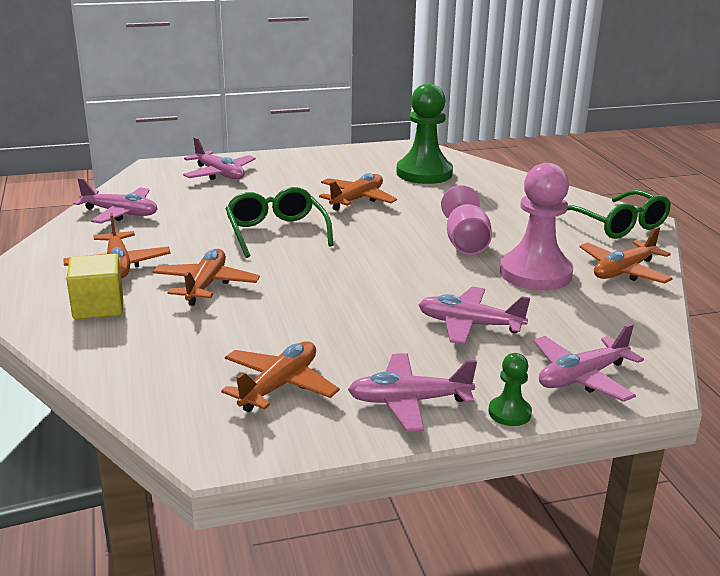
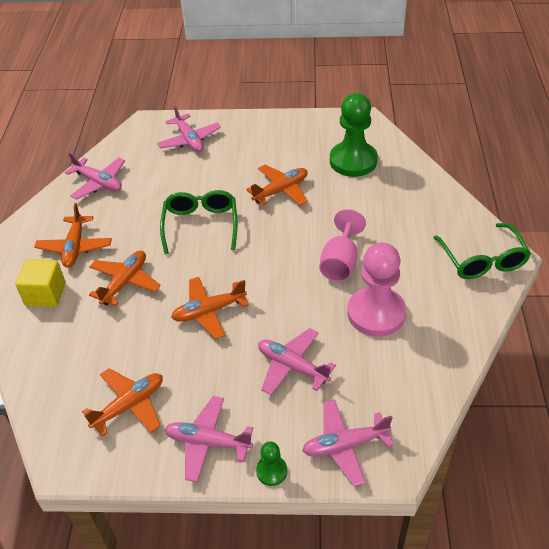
camera: 20 degrees right, 20 degrees up
(623, 271) = (451, 323): orange plane -> orange plane (209, 311)

